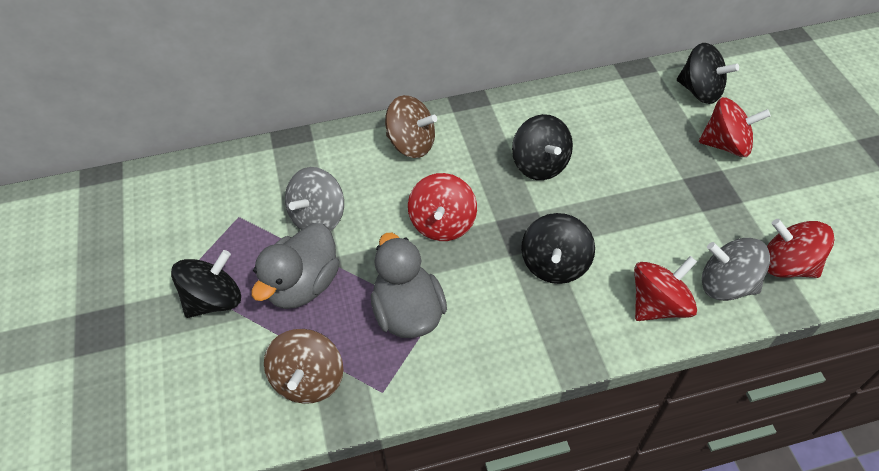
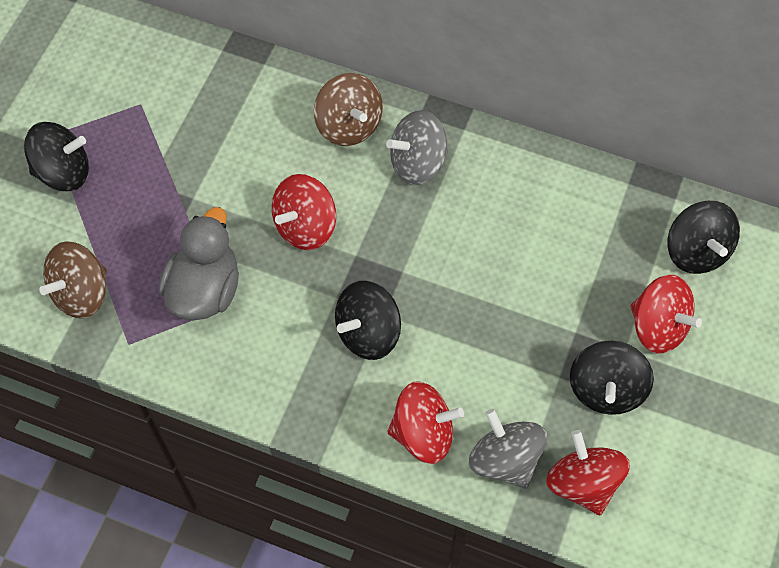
camera: 35 degrees right, 10 degrees up
(303, 285) = (142, 206): grey duck -> none
(318, 218) = (205, 149): grey spinning top -> grey spinning top (417, 163)
(539, 165) = (449, 226): black spinning top -> black spinning top (606, 389)

